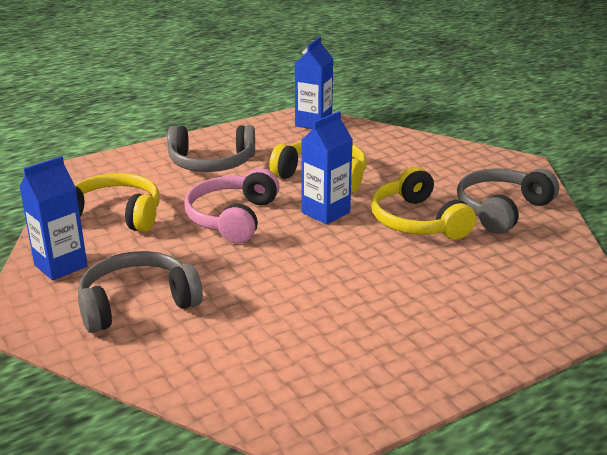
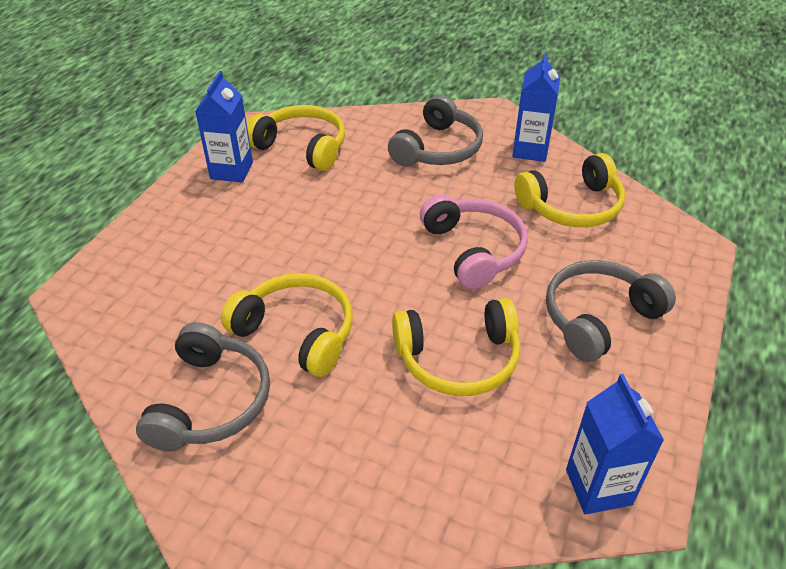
camera: 145 degrees right, 15 degrees up
(272, 369) = (302, 147): none -> yellow headphones
(325, 212) = (398, 299): blue carton -> blue carton (231, 171)

